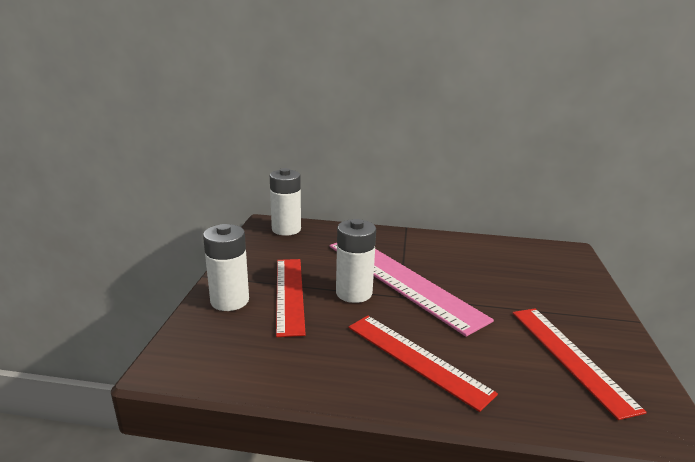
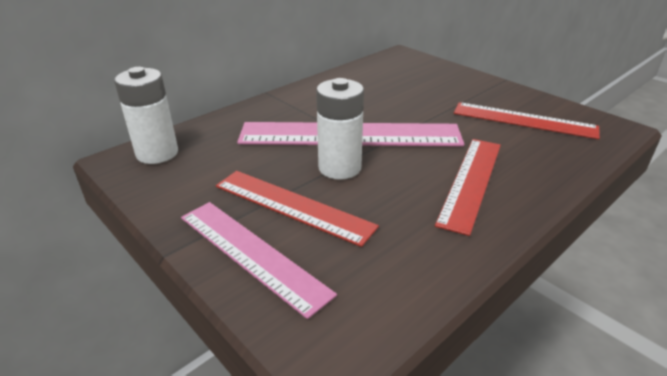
camera: 50 degrees left, 10 degrees up
(229, 300) = (251, 253): white battery -> pink ruler
(416, 358) = (471, 182): red ruler -> red ruler turned 60 degrees counterclockwise

